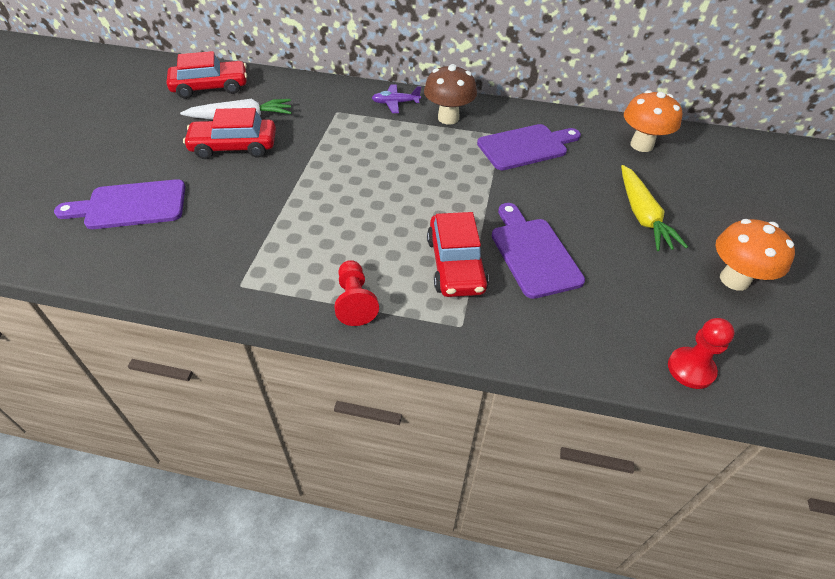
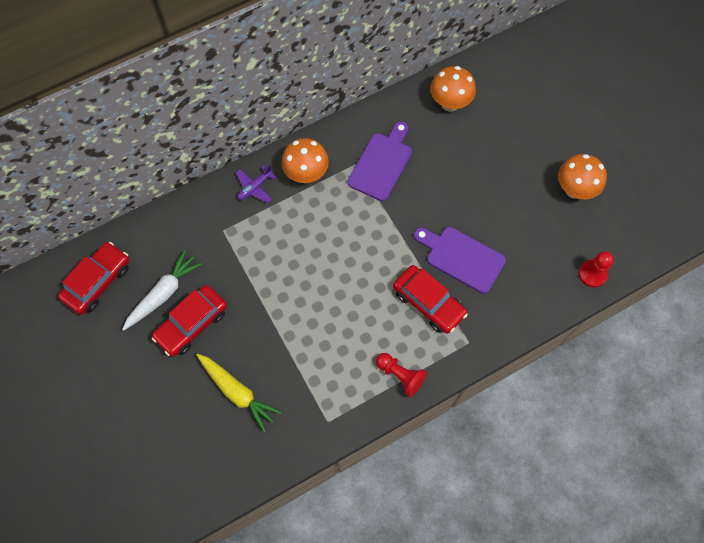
camera: 40 degrees left, 20 degrees up
(131, 205) = (188, 428): purple cutting board -> none
(448, 118) = (306, 174): brown mushroom -> orange mushroom
(642, 215) = (496, 174): yellow carrot -> yellow carrot (237, 392)

